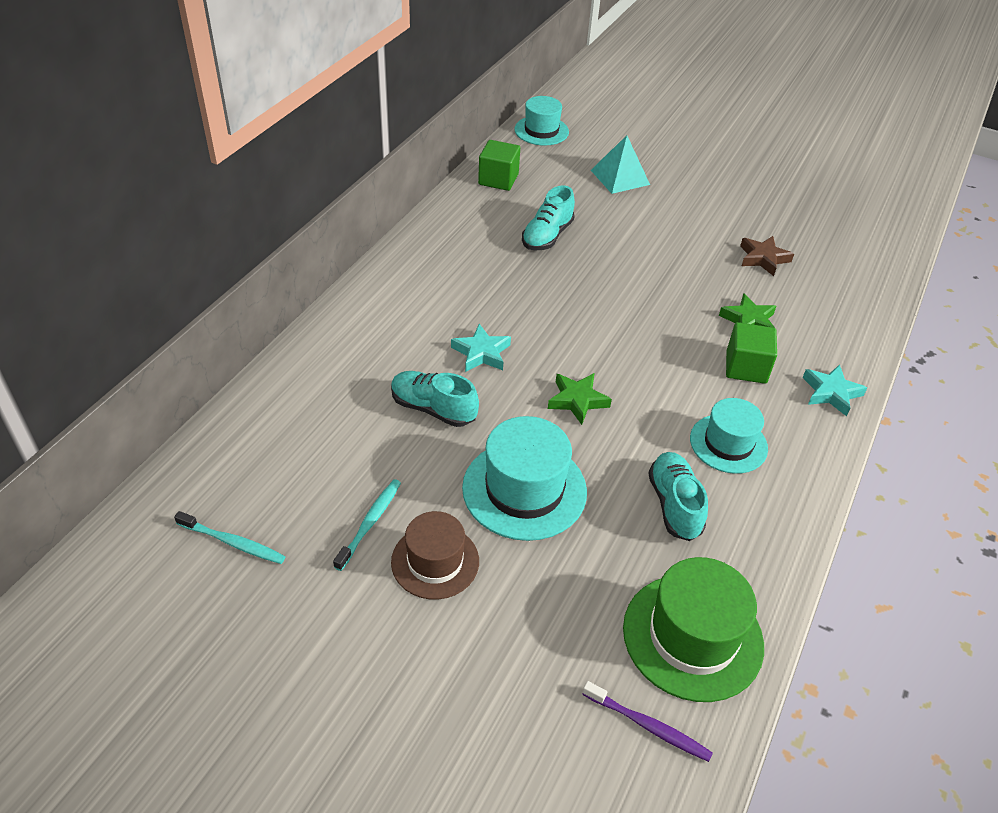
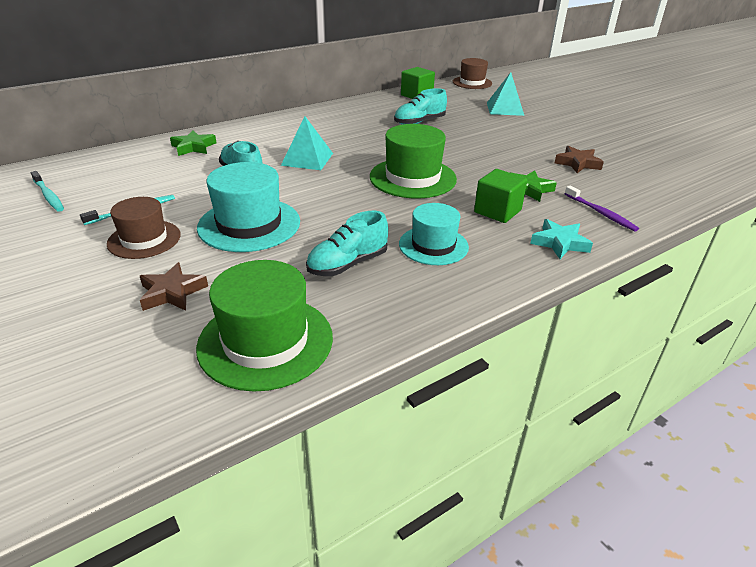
camera: 30 degrees right, 10 degrees down
(481, 353) = (307, 159): turquoise star -> turquoise pyramid
(541, 131) = (472, 82): turquoise hat -> brown hat
(547, 620) = (172, 292): none -> brown star
(577, 400) = (343, 194): green star -> green star (193, 147)
(624, 344) = (412, 178): none -> green hat
(648, 726) = (160, 381): purple toothbrush -> purple toothbrush (601, 213)
(674, 505) = (347, 264): turquoise shoe -> turquoise shoe turned 150 degrees counterclockwise

